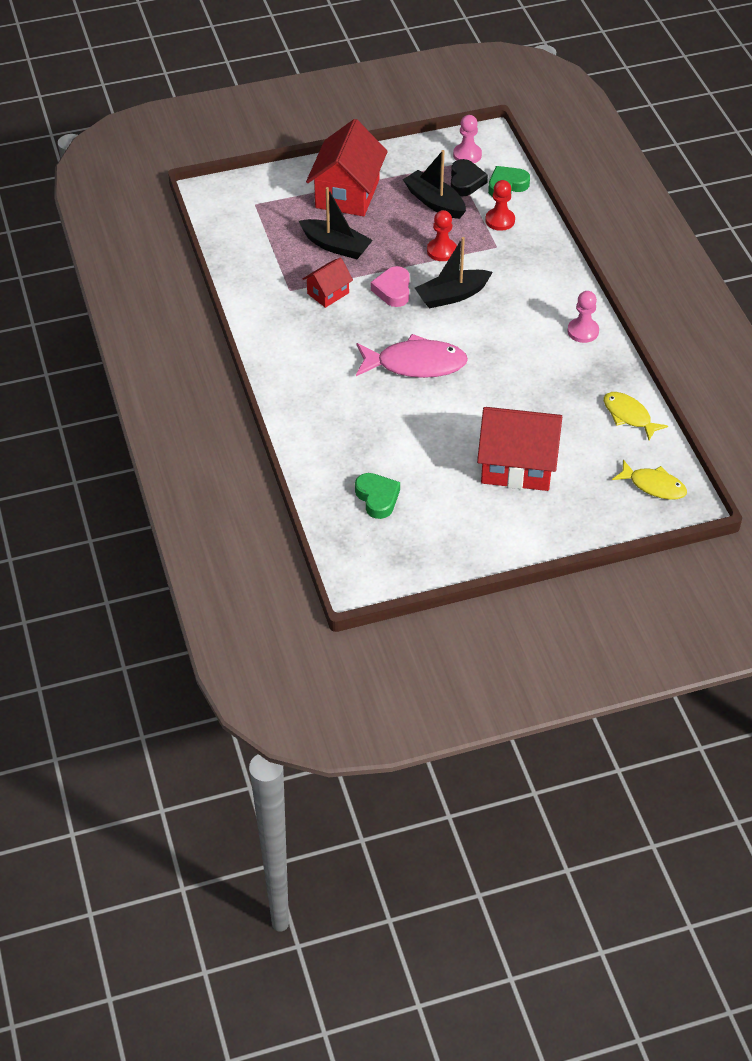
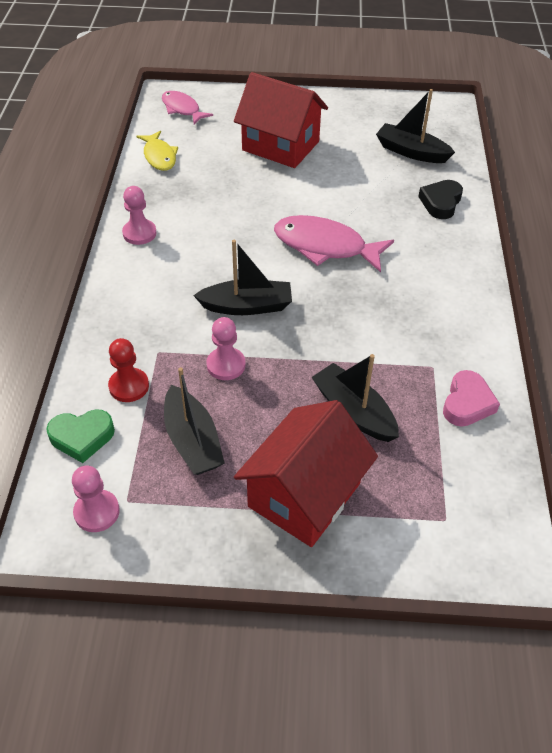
camera: 160 degrees left, 0 degrees up
(328, 293) = (387, 349): red house -> none
(377, 498) = (411, 152): green heart -> black boat
(393, 290) = (310, 331): pink heart -> pink heart (467, 403)
(441, 251) = (226, 365): red pawn -> pink pawn
(465, 181) = (130, 462): black heart -> black heart (441, 203)
(654, 485) = (182, 109): yellow fish -> pink fish

